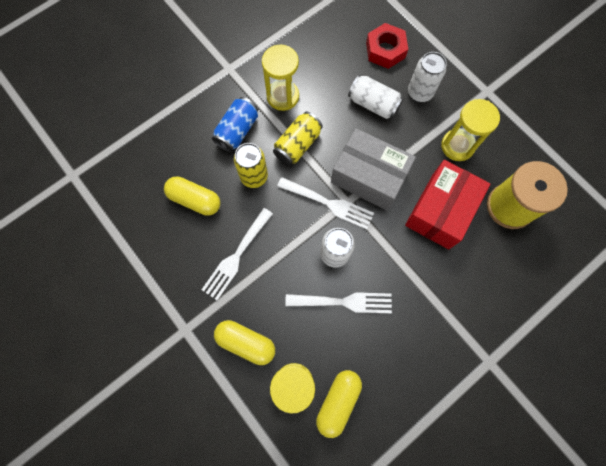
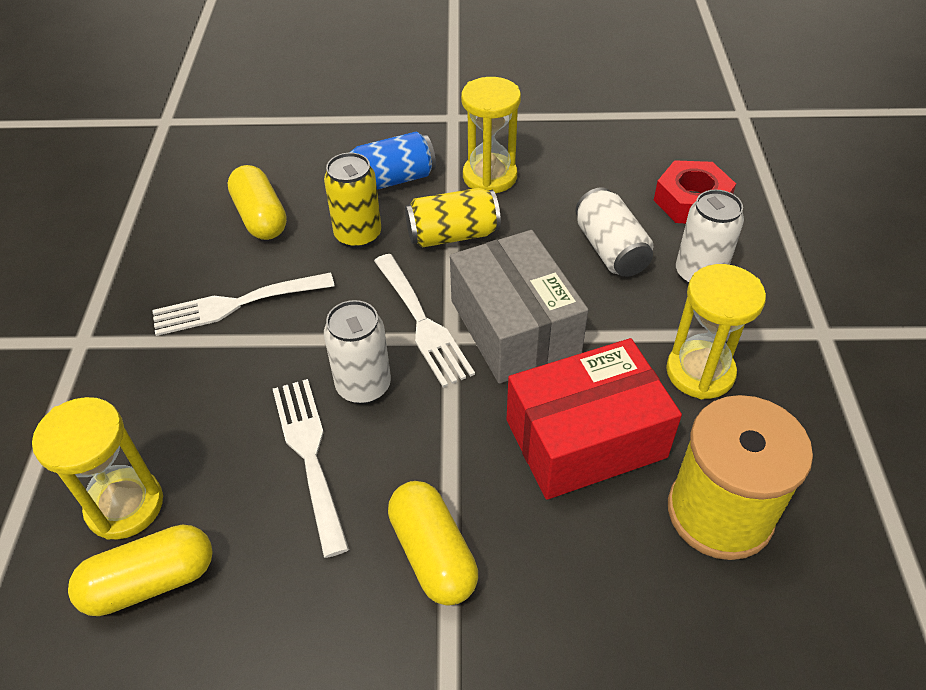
camera: 40 degrees right, 25 degrees down
(246, 342) = (130, 408): yellow capsule -> yellow capsule (433, 553)
(344, 302) = (309, 455): white fork -> white fork turned 150 degrees counterclockwise

